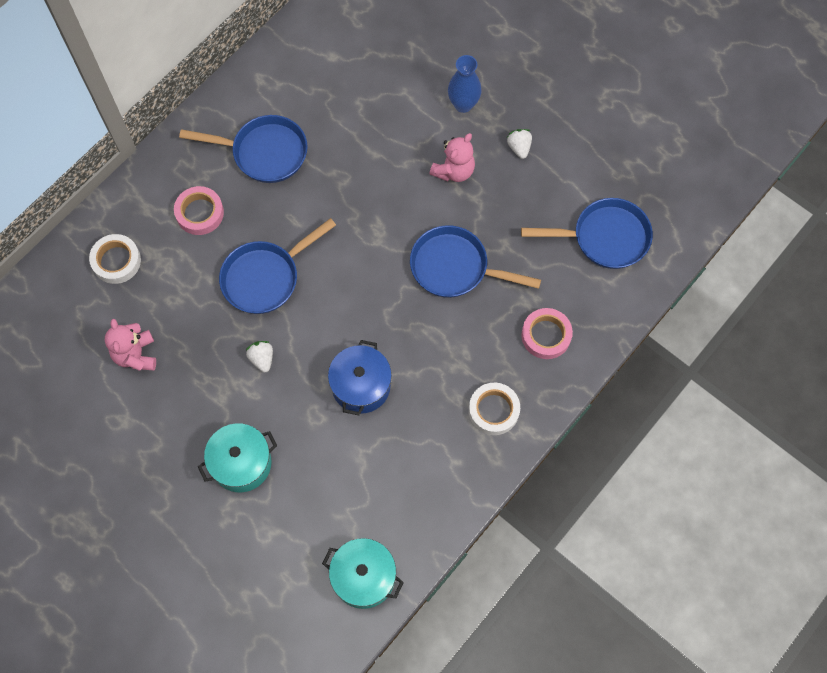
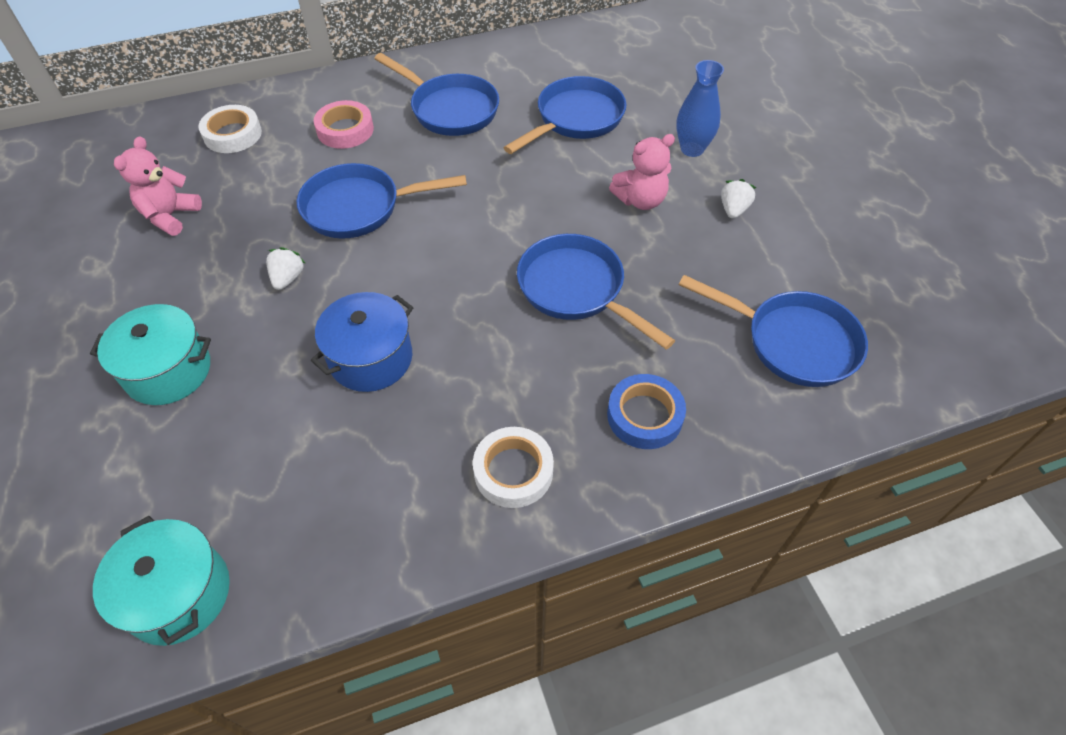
camera: 30 degrees right, 15 degrees down
(364, 116) = (575, 119): none -> blue pan
(546, 335) = (644, 416): pink tape -> blue tape

